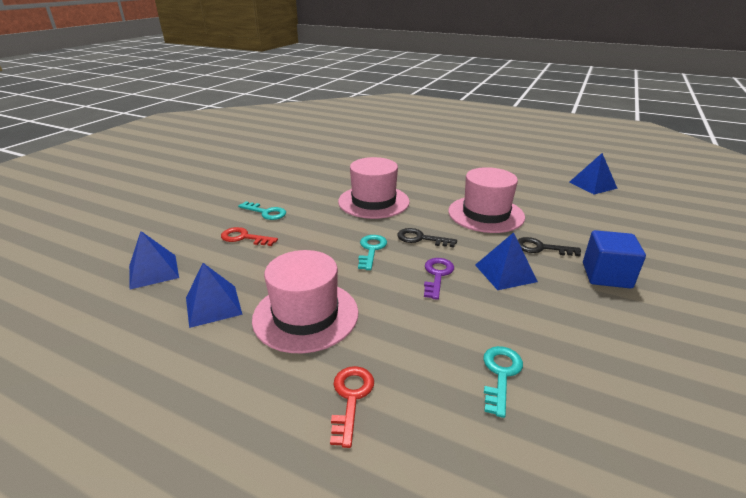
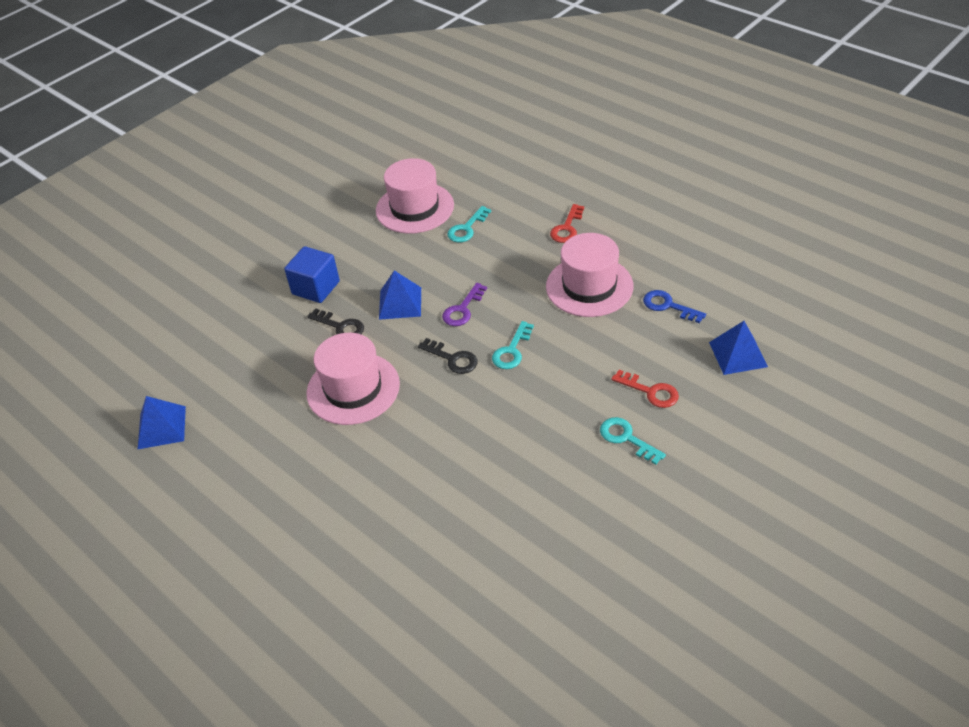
camera: 160 degrees left, 15 degrees up
(213, 305) = (668, 306): blue pyramid -> blue key
(373, 202) = (478, 439): pink hat -> pink hat (415, 208)

